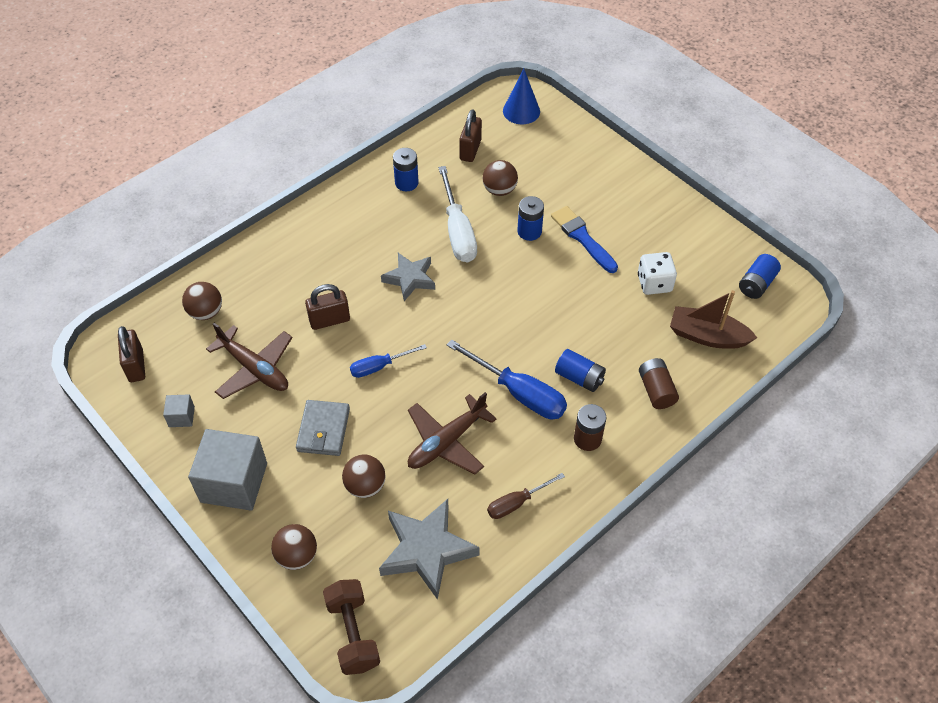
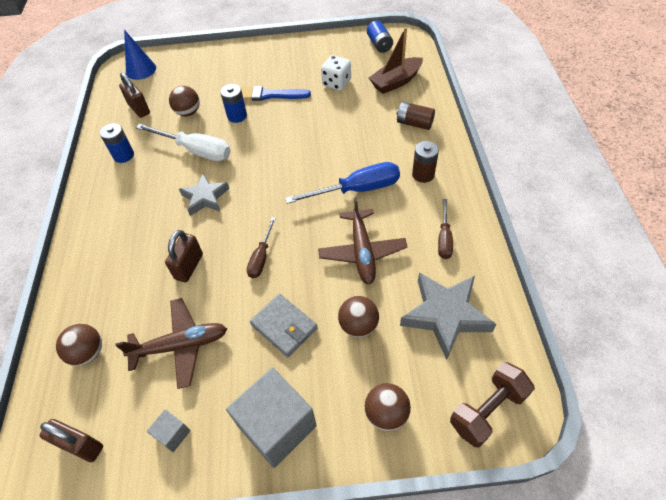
camera: 50 degrees left, 0 degrees up
(353, 634) = (487, 410): brown dumbbell -> brown dumbbell turned 60 degrees counterclockwise
(379, 366) = (261, 257): blue screwdriver -> brown screwdriver
(579, 377) = (373, 153): blue battery -> none

